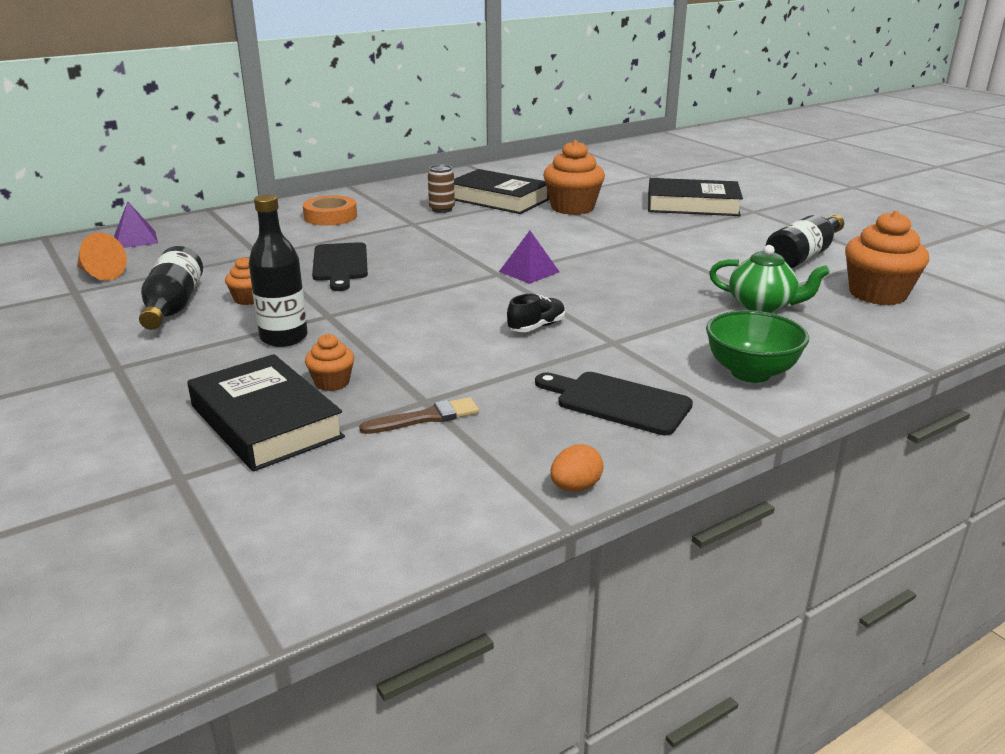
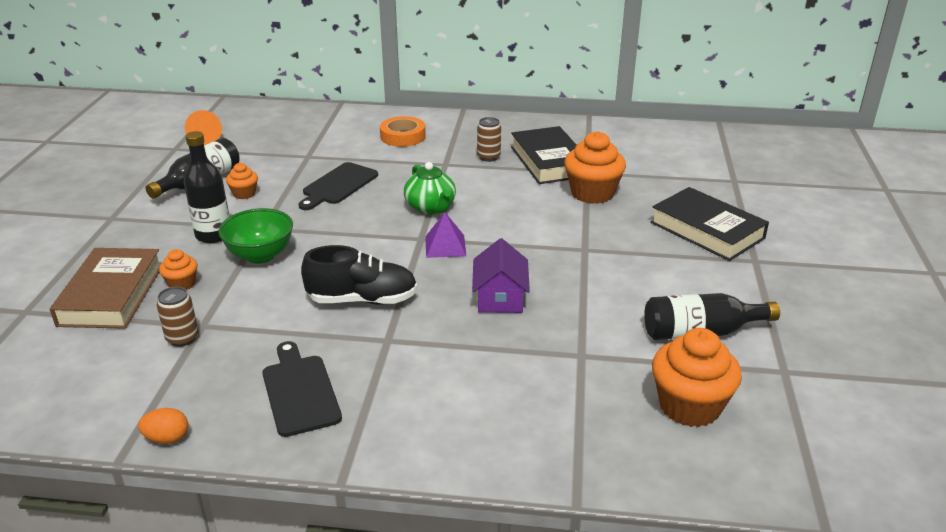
camera: 40 degrees right, 5 degrees up
(135, 239) = (263, 115): purple pyramid -> none
(266, 421) = (111, 295): black book -> brown book
(425, 418) = (182, 338): brown brush -> brown can
(536, 327) = (362, 300): black shoe -> black shoe, size x1.77
(640, 286) = (500, 297): none -> purple house
(750, 373) = (429, 420): green bowl -> green bowl (260, 255)
(762, 306) = (560, 365): green teapot -> green teapot (431, 208)

